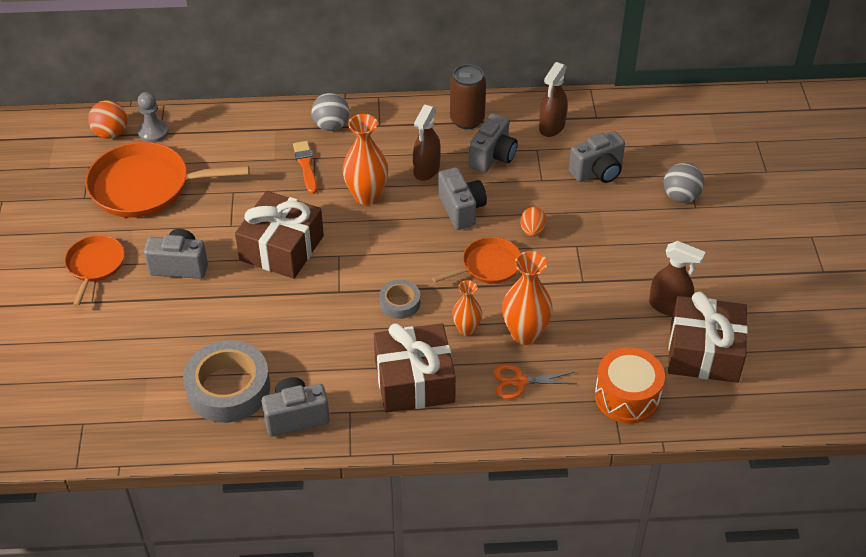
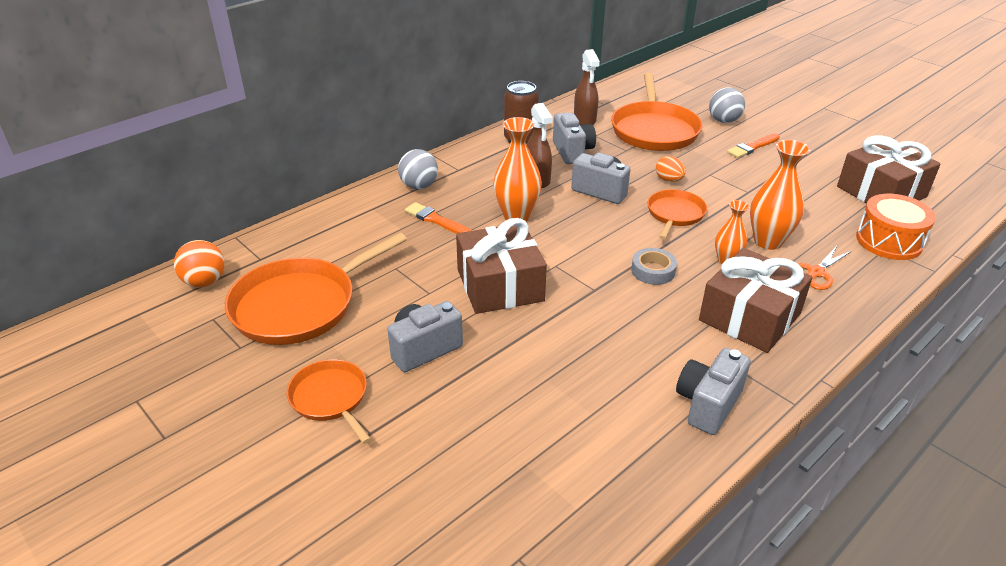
camera: 40 degrees left, 10 degrees down
(153, 132) = (252, 261): grey pawn -> none
(228, 388) = (616, 421): grey tape -> none
(598, 172) = (654, 130): grey camera -> orange pan
(660, 240) = (752, 147): none -> orange brush
(669, 306) = (819, 178): brown spray bottle -> none

